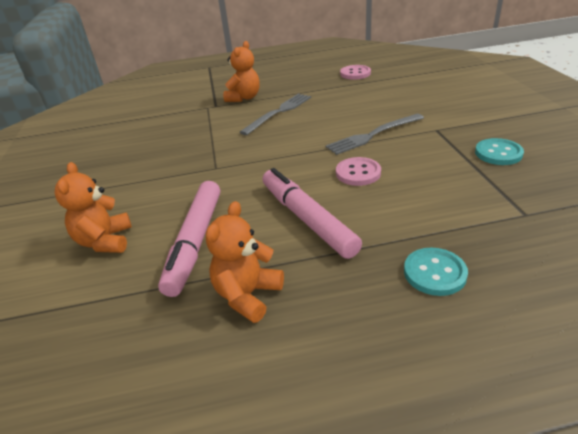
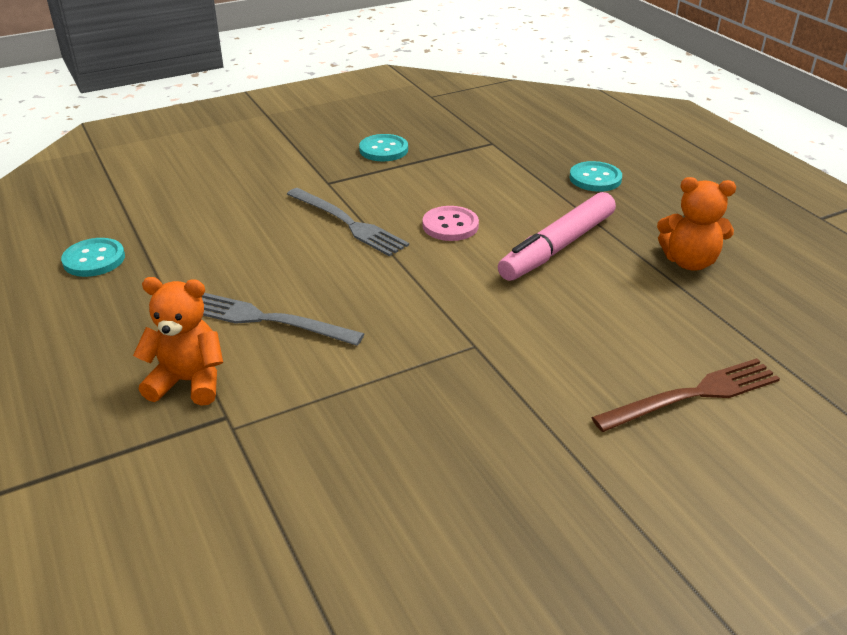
camera: 110 degrees left, 0 degrees up
(105, 241) = (693, 395): orange teddy bear -> brown fork
(195, 242) = (642, 315): pink marker -> none
(355, 73) = (94, 259): pink button -> turquoise button

